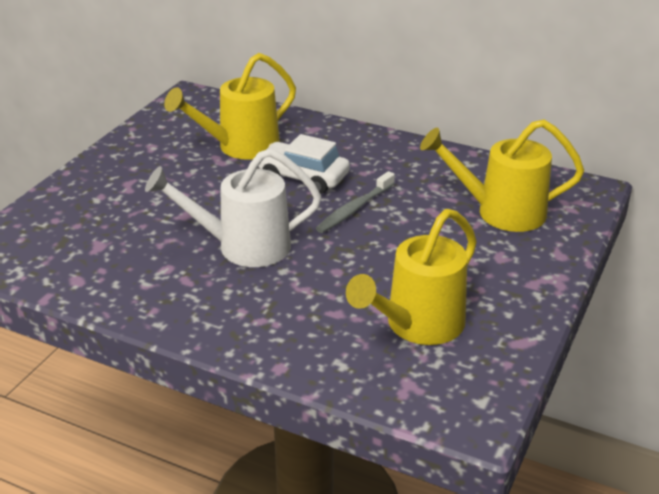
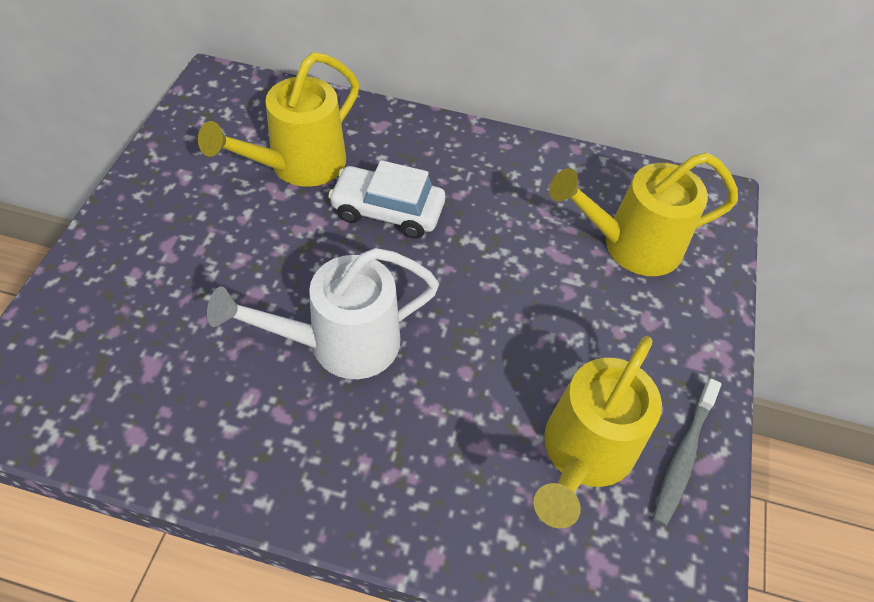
camera: 15 degrees left, 20 degrees up
(354, 209) = (462, 259): grey toothbrush -> grey toothbrush (683, 456)

